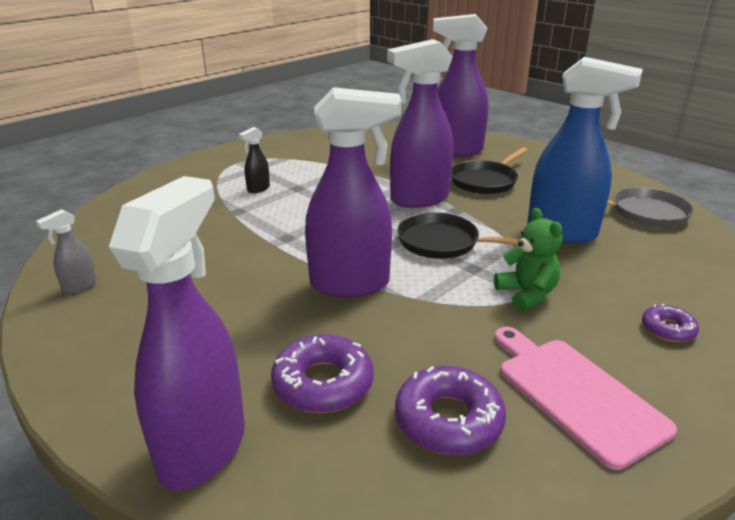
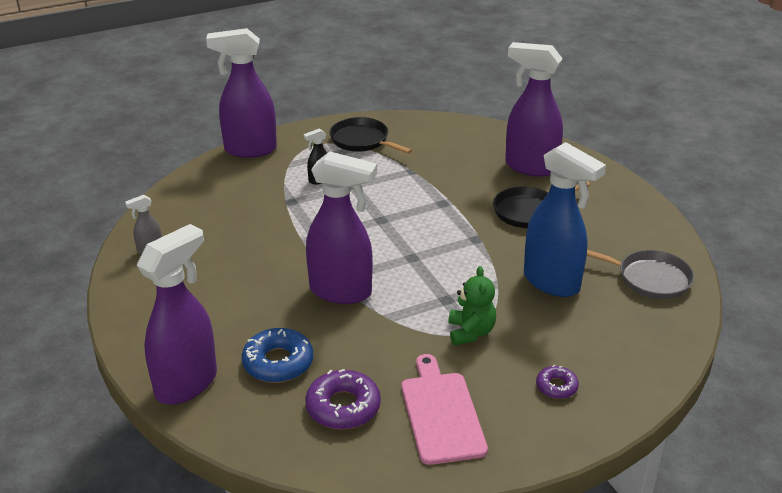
camera: 20 degrees right, 5 degrees up
(323, 383) = (278, 363): purple donut -> blue donut
(418, 199) = (451, 220): purple spray bottle -> purple spray bottle (249, 150)
(442, 242) = (439, 270): black pan -> black pan (362, 140)

